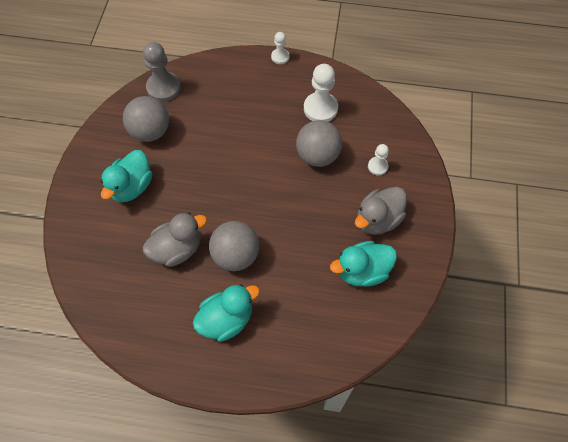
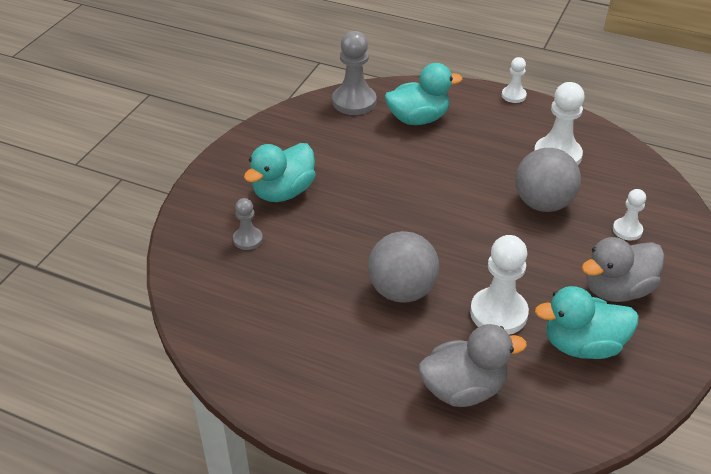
camera: 15 degrees right, 20 degrees down
(116, 236) = (248, 239): none -> grey pawn
(150, 132) = (324, 141): grey ball -> none
(177, 249) = (323, 268): grey duck -> grey duck (463, 389)
(226, 320) = (369, 361): turquoise duck -> turquoise duck (418, 119)
(304, 258) = (498, 313): none -> white pawn

